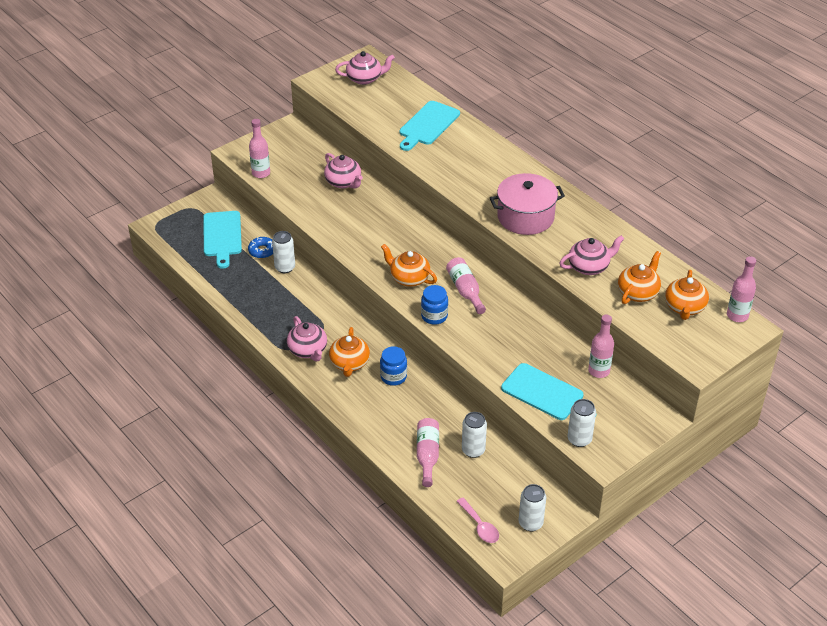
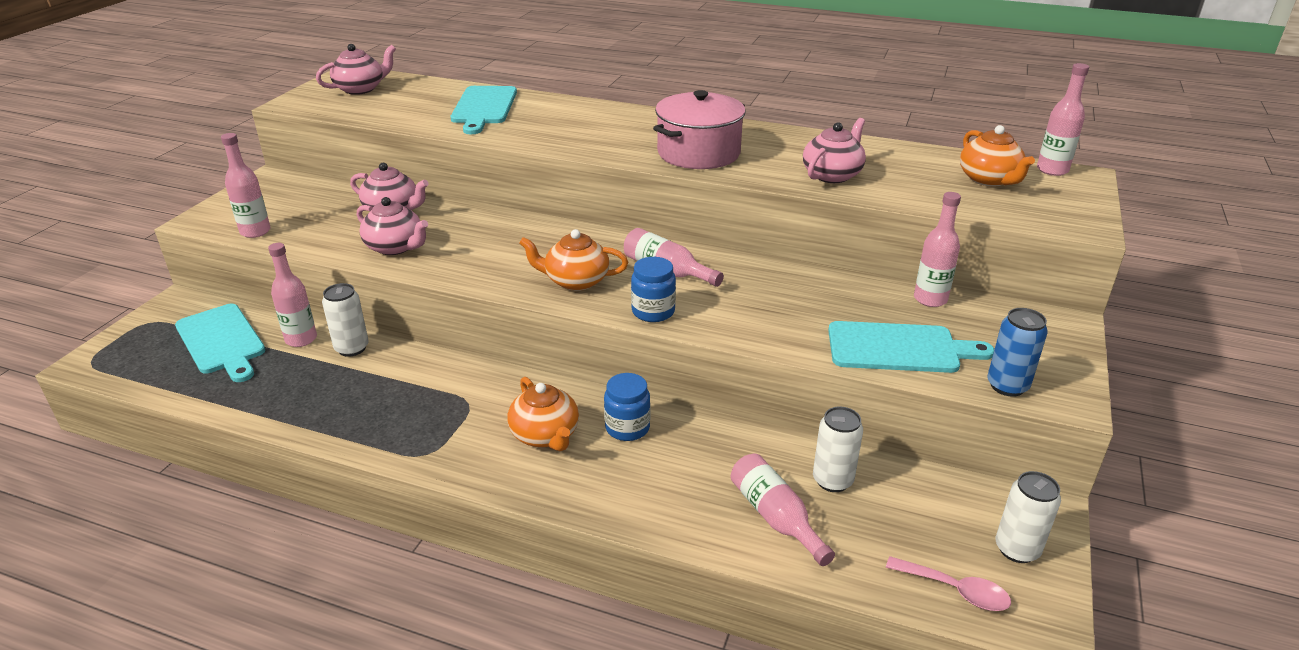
camera: 30 degrees left, 10 degrees down
(262, 251) = (301, 339): blue donut -> pink bottle
(308, 350) = (464, 442): pink teapot -> pink teapot (395, 247)
(579, 439) = (1007, 386): white can -> blue can
(638, 292) = (920, 181): orange teapot -> none

